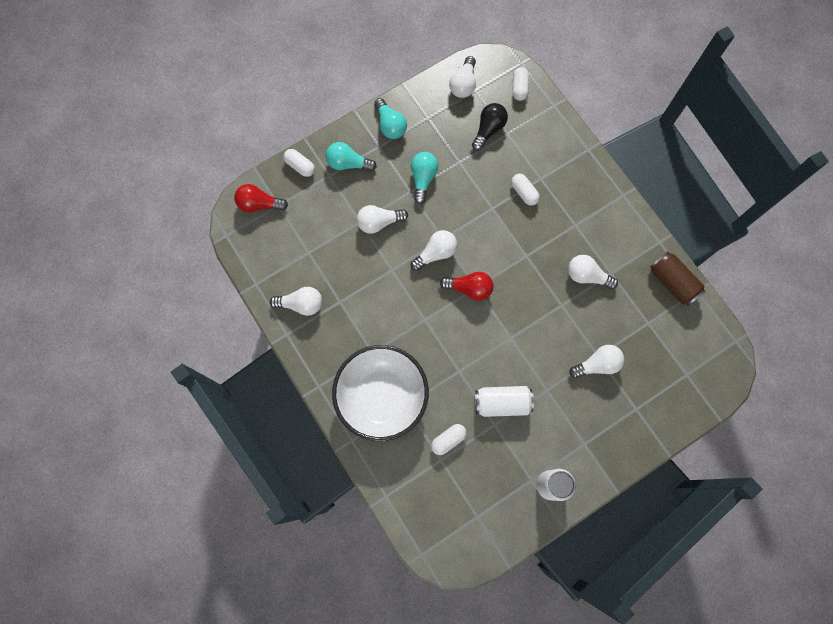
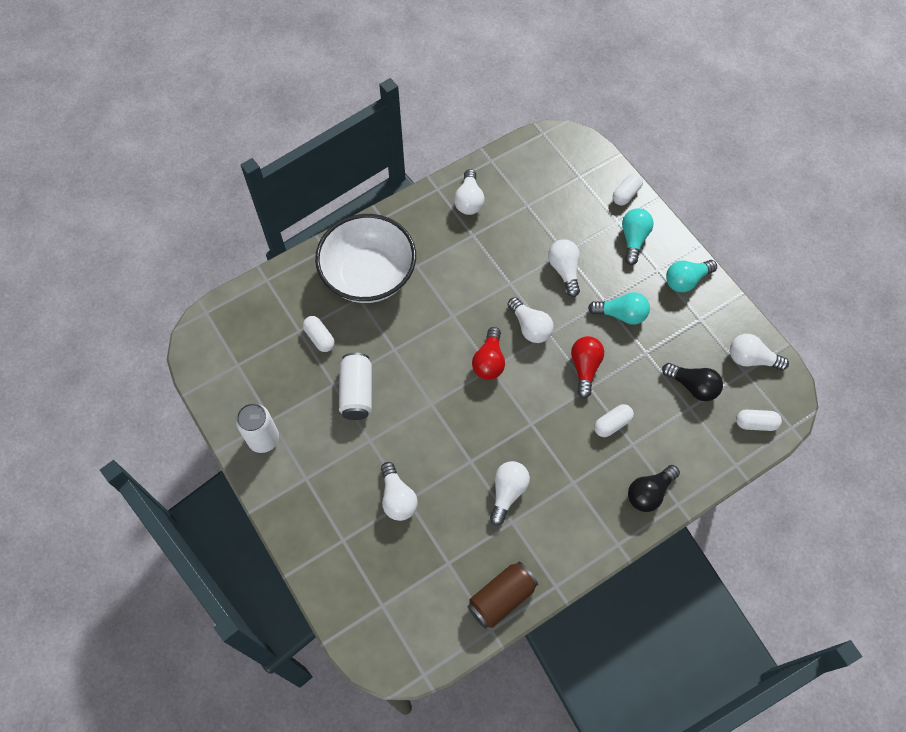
camera: 90 degrees right, 10 degrees down
(259, 204) = (579, 159): red light bulb -> red light bulb (585, 367)
(580, 169) = (649, 493): none -> black light bulb

